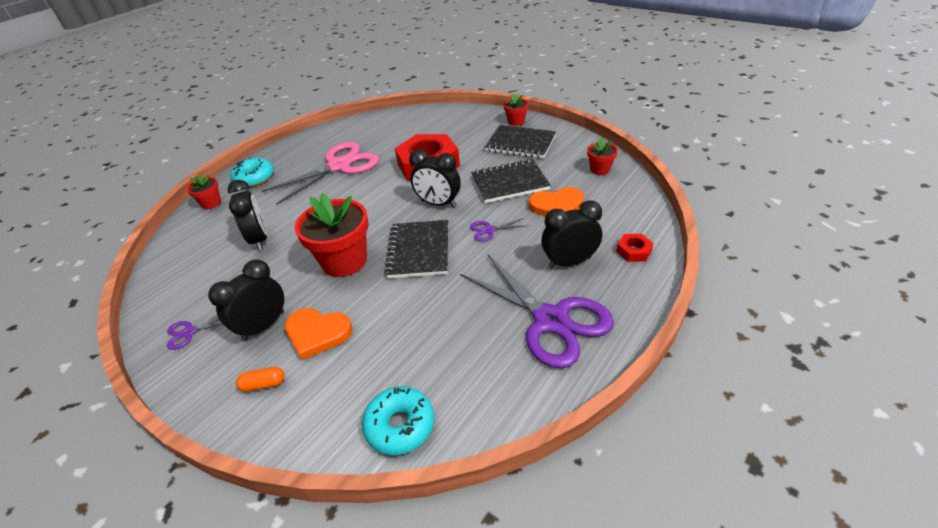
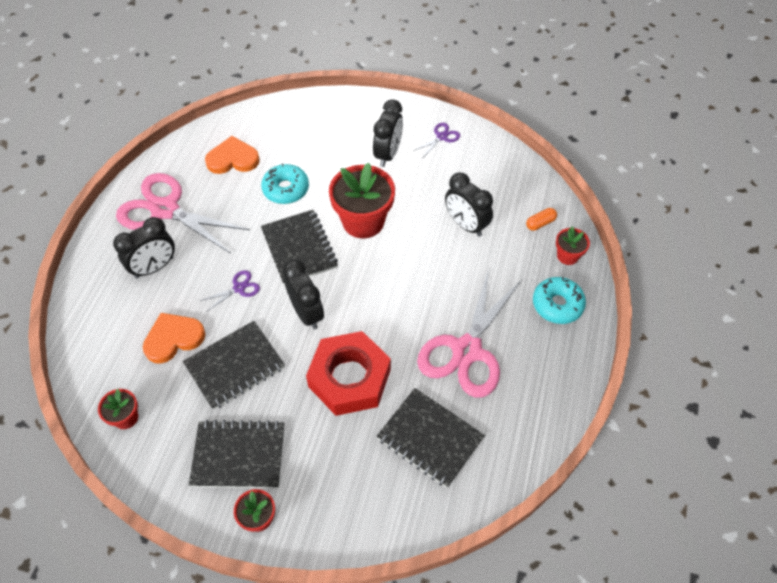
camera: 155 degrees right, 15 degrees up
(263, 384) = (354, 121): orange capsule -> orange capsule (540, 223)
(317, 333) = (342, 159): orange heart -> orange heart (233, 159)
(397, 135) = (430, 438): none -> black notebook
(400, 425) = (250, 123): turquoise donut -> turquoise donut (286, 189)
(438, 204) = (306, 313): black clock -> black clock turned 60 degrees clockwise
(550, 320) = (165, 210): purple scissors -> pink scissors
(634, 251) = (94, 294): red nut -> none

